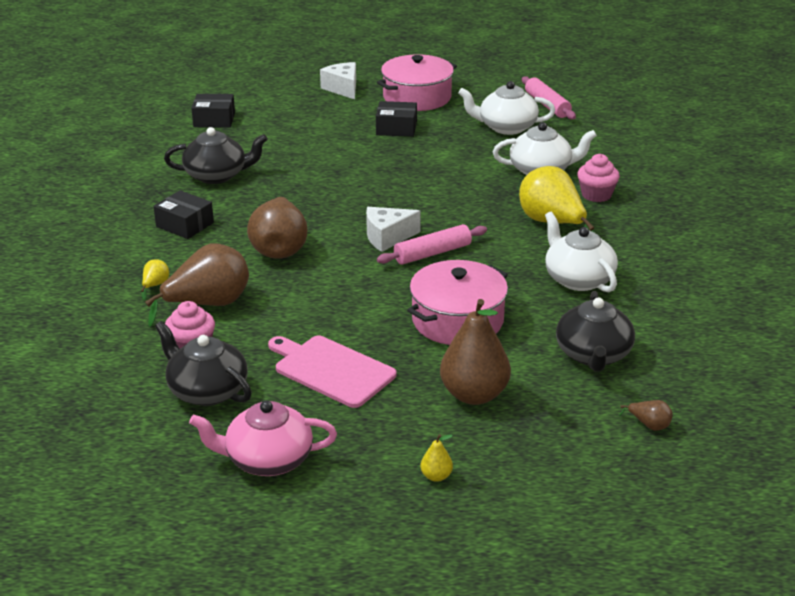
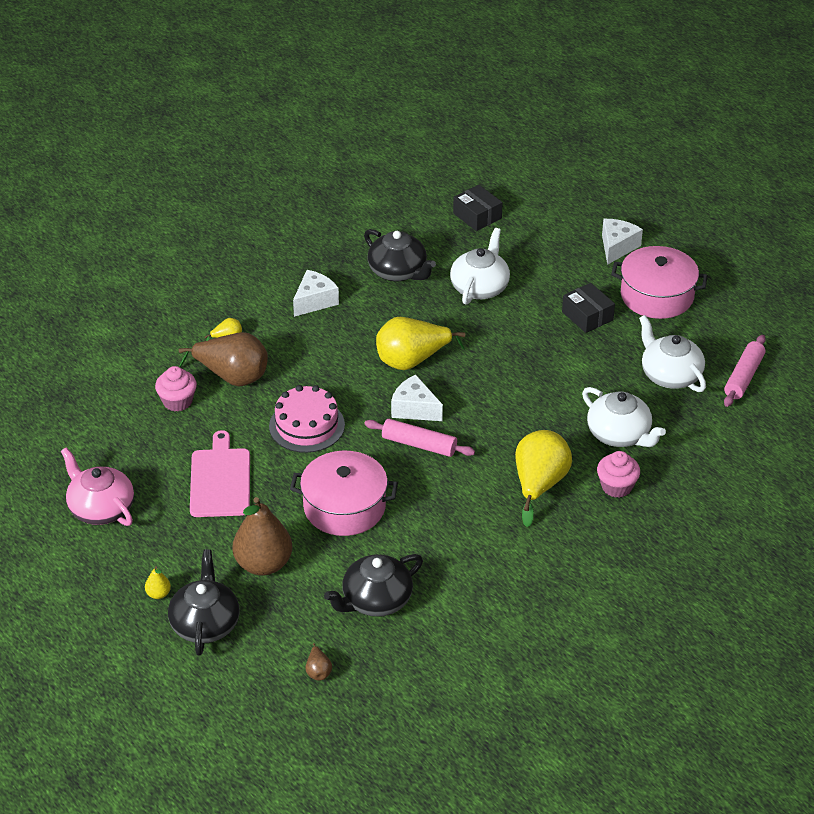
camera: 50 degrees right, 10 degrees up
(185, 225) = (314, 301): black box -> white cheese
(206, 391) = (140, 437): black teapot -> black teapot (205, 623)
(279, 248) = (337, 365): brown pear -> none
(330, 214) = (412, 361): none -> yellow pear
(330, 295) = (307, 425): none -> pink cake
(578, 279) = (471, 541): white teapot -> white teapot (480, 287)

